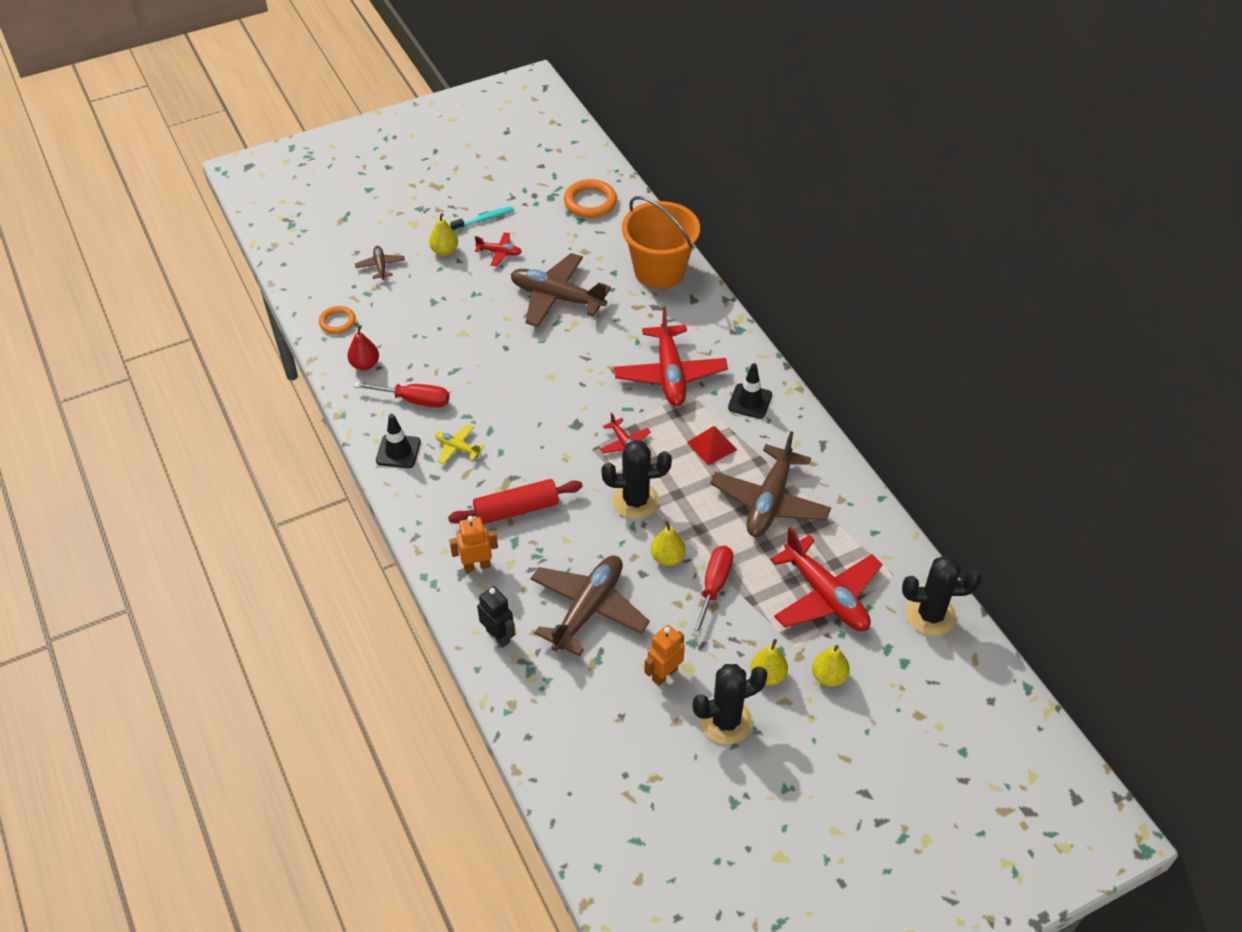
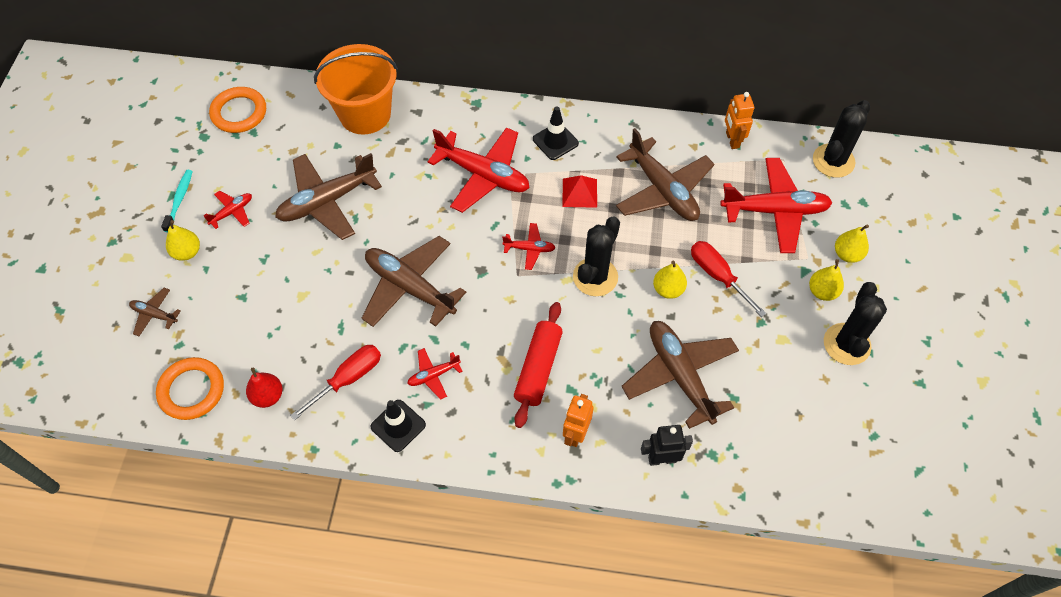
camera: 55 degrees left, 10 degrees up
(337, 322) = (192, 390): orange ring -> orange ring, size x1.57
(457, 448) = (434, 375): yellow plane -> red plane
(523, 390) = (410, 287): none -> brown plane
(664, 674) = (778, 359): orange robot -> orange robot (732, 140)

